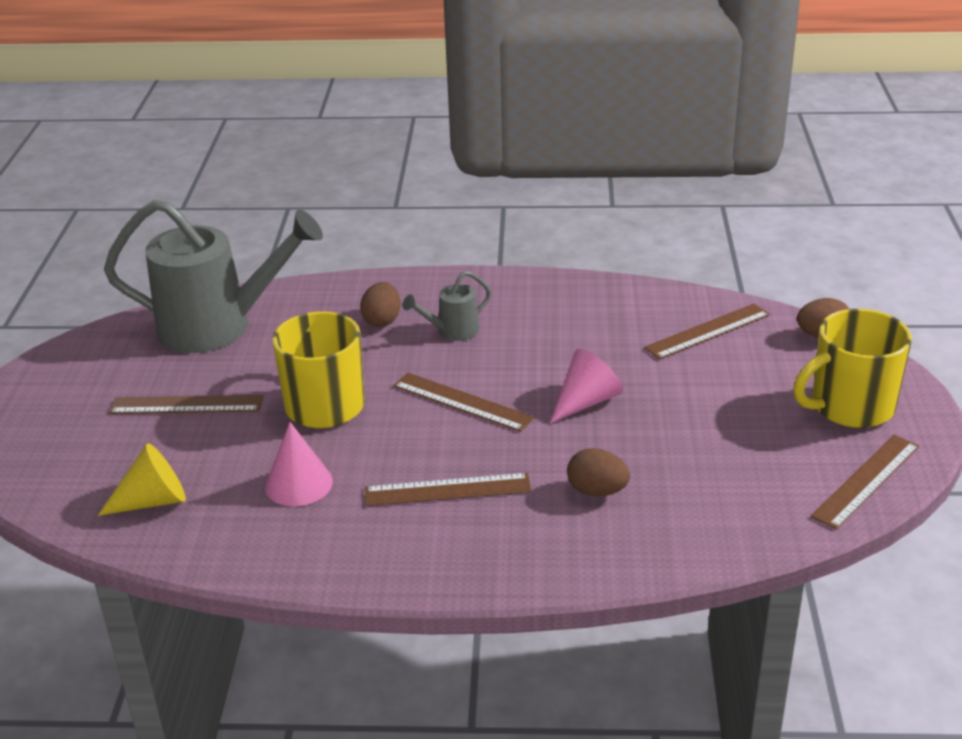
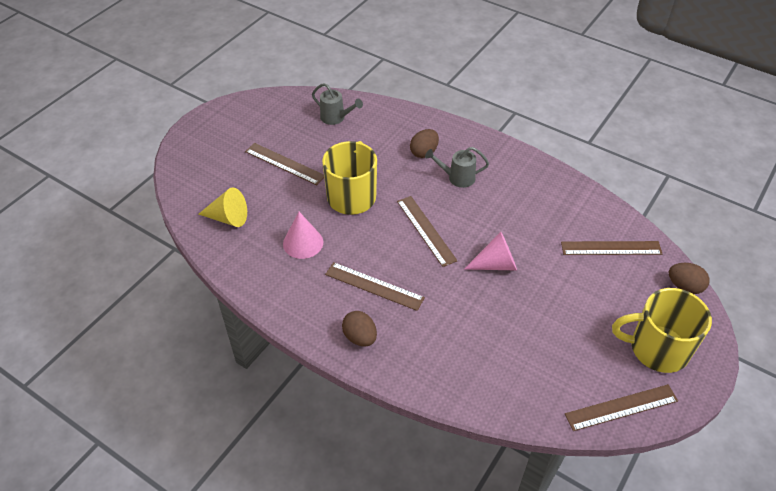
camera: 30 degrees right, 15 degrees up
(219, 327) = (336, 118): grey watering can -> grey watering can, size x0.44
(597, 491) = (453, 329): brown egg -> brown egg (360, 337)

